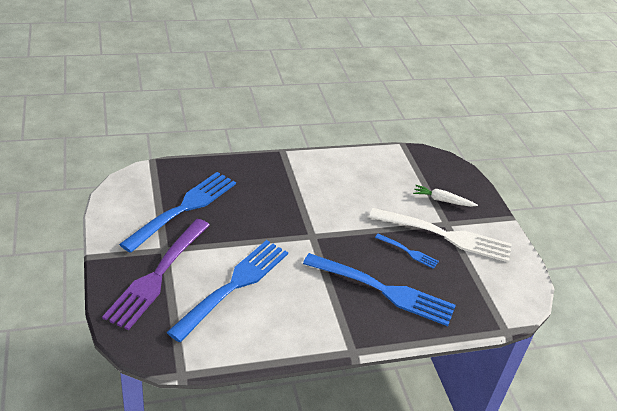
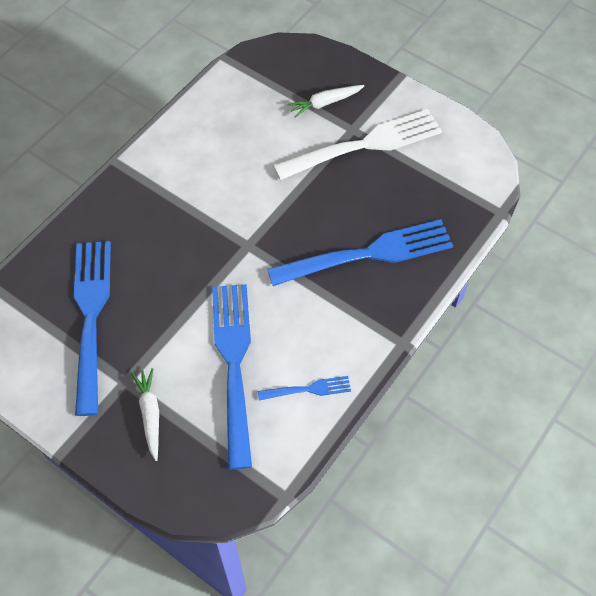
camera: 35 degrees left, 20 degrees up
(158, 274) = (150, 414): purple fork -> white carrot
(408, 252) = (349, 191): blue fork -> blue fork (308, 389)

